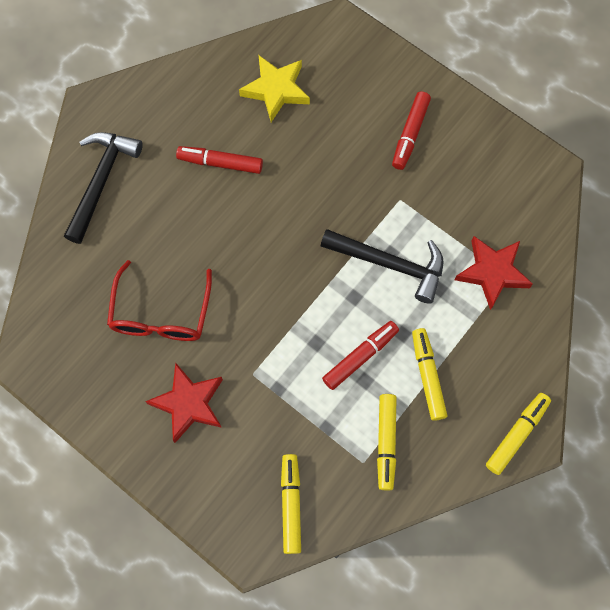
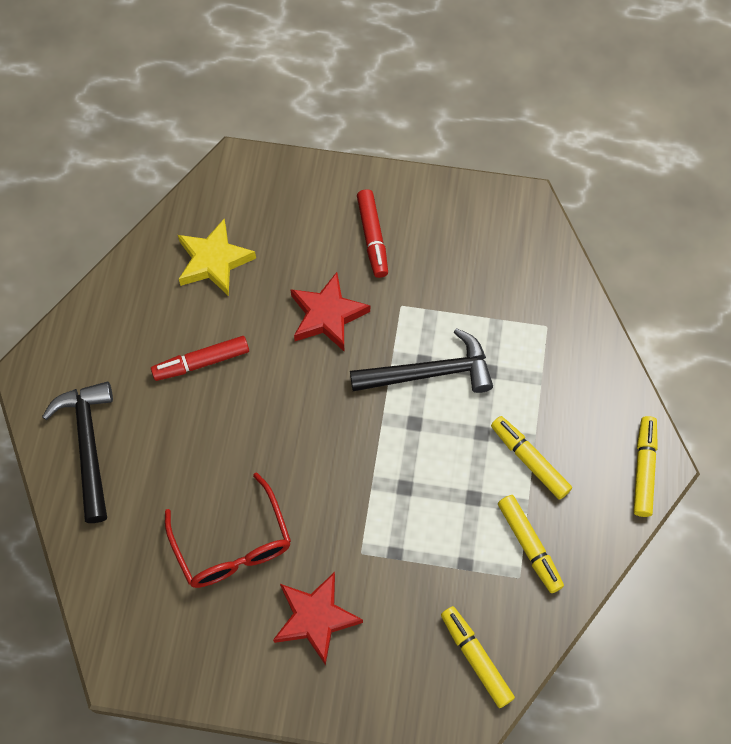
camera: 30 degrees left, 5 degrees down
(360, 357) = (455, 477): red marker -> none
(492, 272) = (529, 329): red star -> red star (327, 315)

